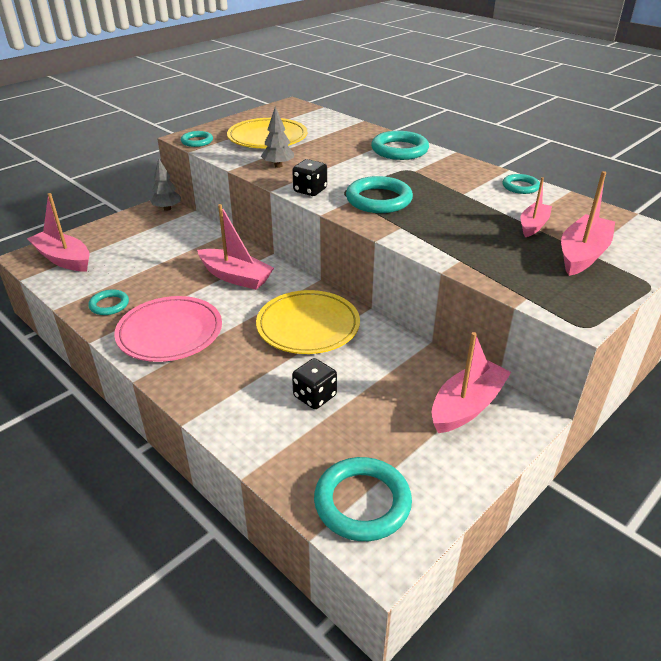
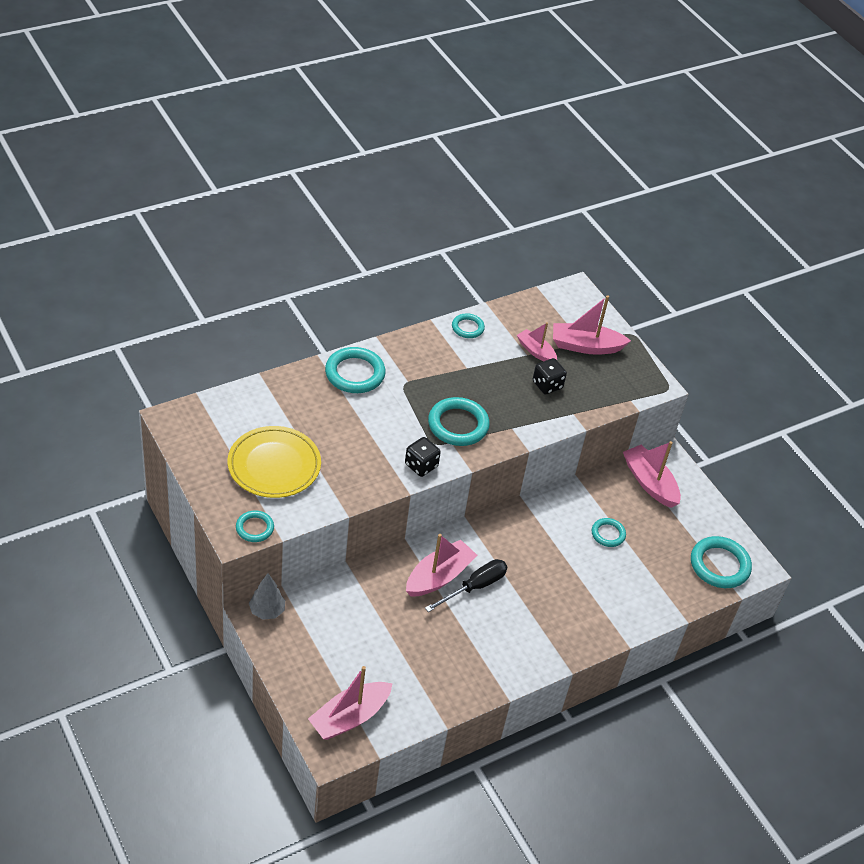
camera: 80 degrees left, 10 degrees up
(109, 305) = (454, 681): turquoise ring -> turquoise ring (608, 534)
(170, 333) = (514, 640): pink plate -> none
(231, 298) = (475, 587): none -> black screwdriver
(278, 166) = (354, 474): grey tree -> none
(308, 326) = (533, 543): yellow plate -> none
(314, 396) = (619, 562): black dice -> black dice (547, 385)
(582, 254) = (585, 346): pink boat -> pink boat turned 45 degrees counterclockwise

